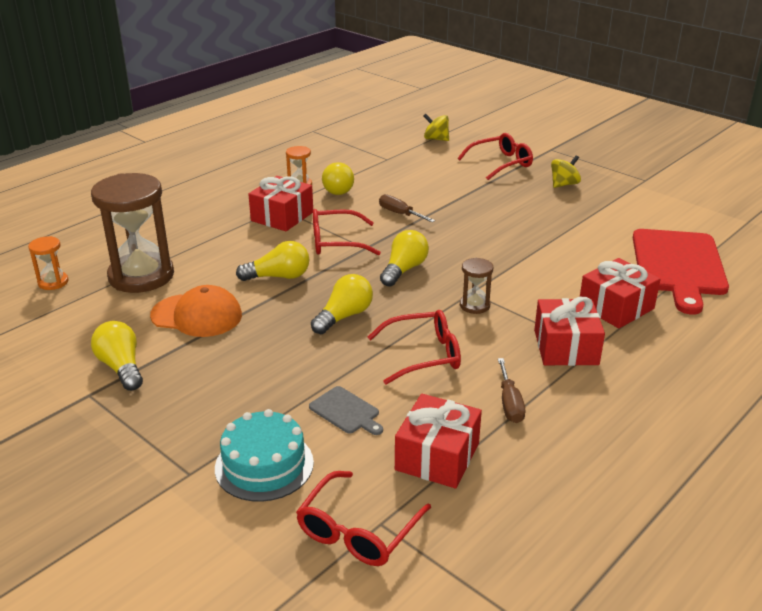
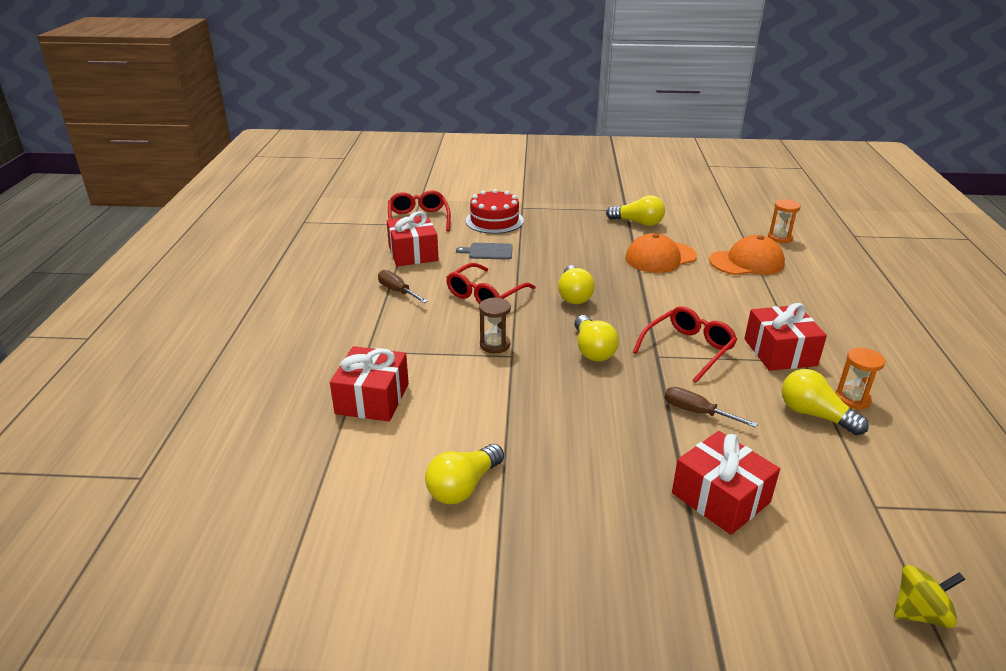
camera: 140 degrees right, 0 degrees up
(141, 276) = (747, 262): brown hourglass -> orange cap
(264, 465) = (494, 221): turquoise cake -> red cake
(279, 277) = (667, 301): yellow light bulb -> yellow light bulb (463, 487)
(400, 214) = (697, 412): brown screwdriver -> brown screwdriver turned 150 degrees counterclockwise
(501, 163) = (741, 600): red glasses -> none
(564, 184) = (598, 597): yellow spinning top -> none
(566, 347) = (389, 342): red gift -> red gift (720, 498)
(678, 265) = (333, 492): red cutting board -> none

